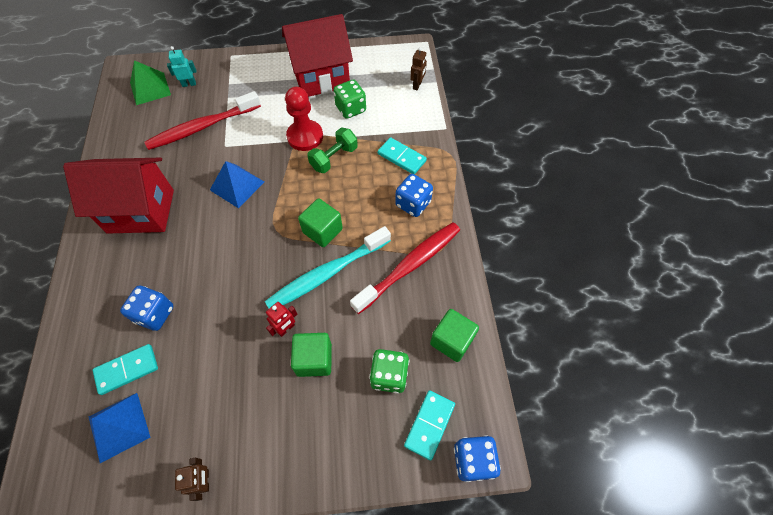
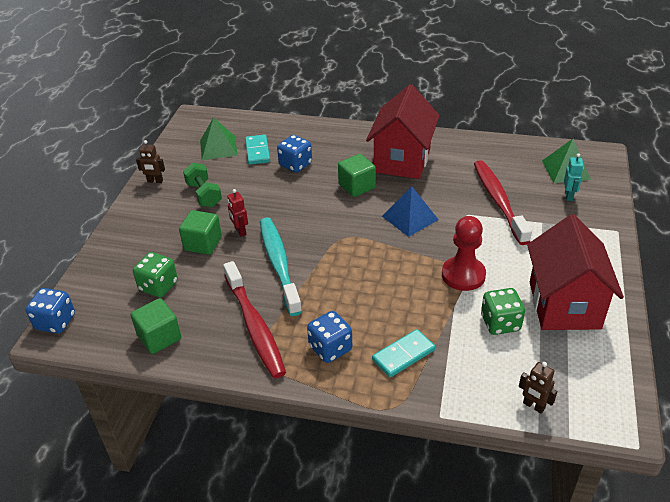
camera: 110 degrees right, 20 degrees down
(119, 426) = (218, 147): blue pyramid -> green pyramid
(322, 231) = (328, 269): green cube -> green cube (357, 186)
(334, 158) = (422, 293): green dumbbell -> green dumbbell (204, 195)
(429, 425) = (101, 302): turquoise domino -> none

